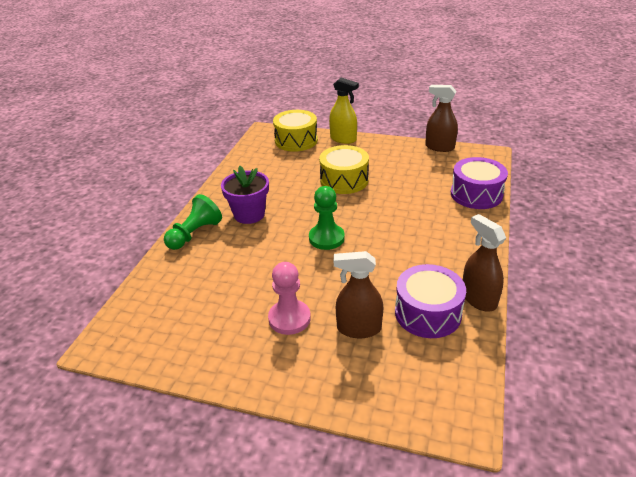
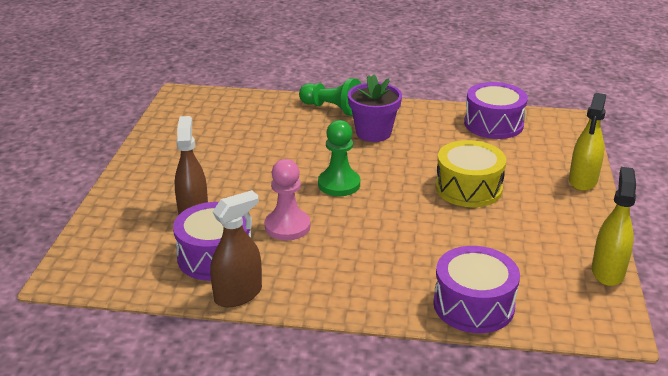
camera: 80 degrees right, 5 degrees down
(258, 159) = (493, 124): none -> purple drum
(289, 318) = (209, 173): pink pawn -> pink pawn (287, 226)
(296, 140) = (557, 144): yellow drum -> none
(439, 147) = (607, 271): brown spray bottle -> yellow spray bottle

